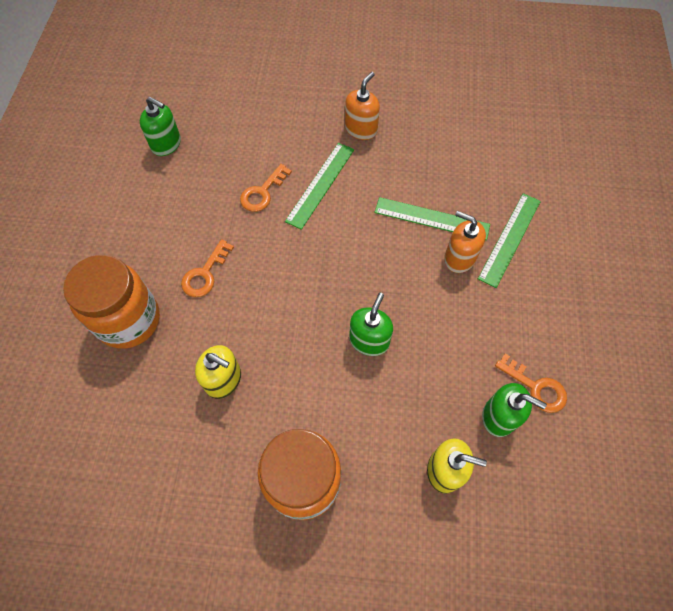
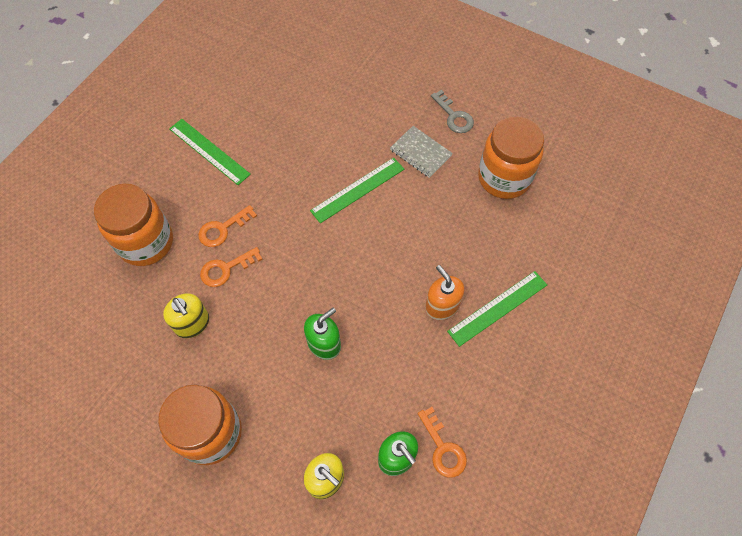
camera: 25 degrees right, 0 degrees up
(166, 144) = (249, 103): green soap dispenser -> none
(262, 192) = (305, 177): orange key -> orange key (226, 269)
(361, 129) = (420, 153): orange soap dispenser -> grey notebook
(373, 87) = (454, 116): none -> grey key
(431, 218) = (437, 260): green ruler -> green ruler (209, 151)
(449, 124) = (504, 178): none -> orange jar

